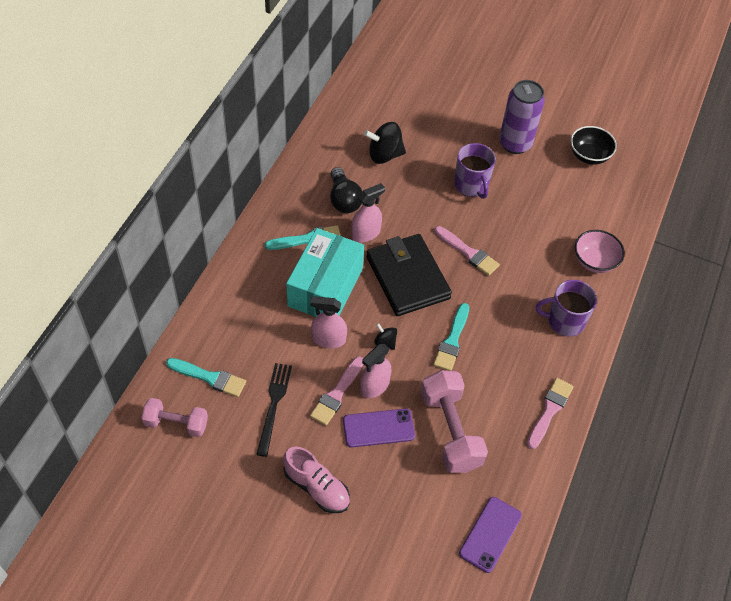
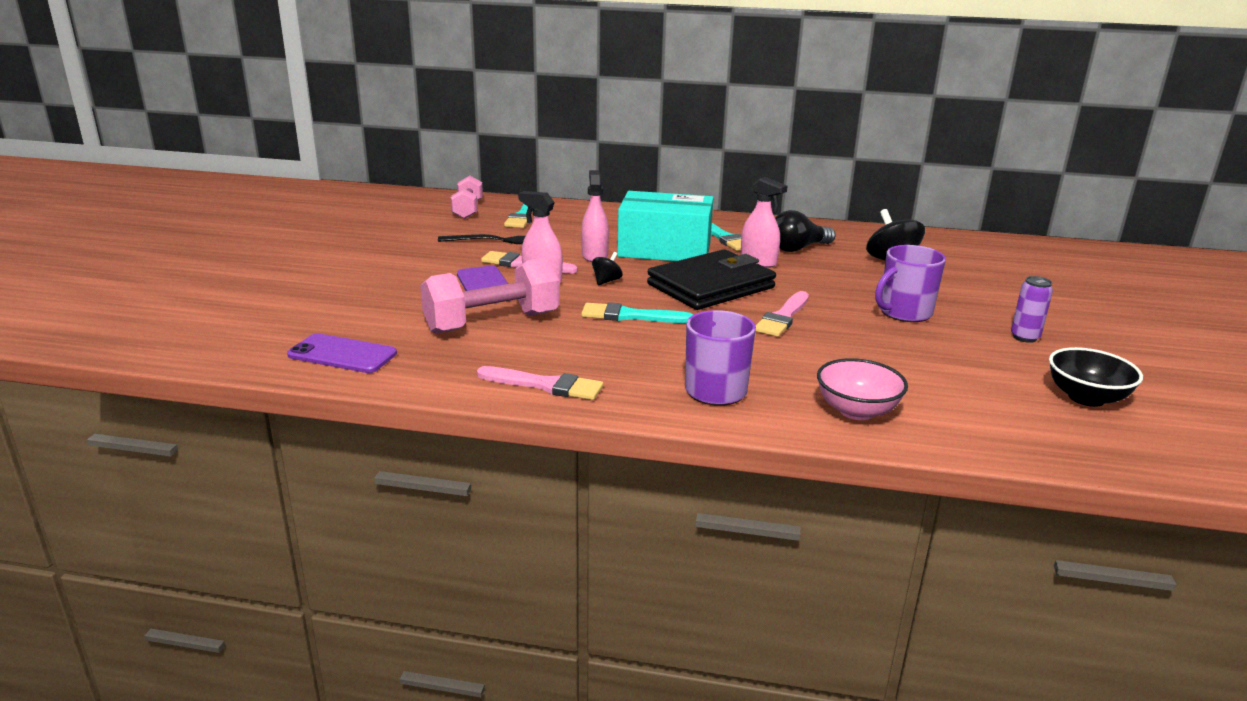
camera: 80 degrees right, 30 degrees down
(316, 487) = (404, 264): pink shoe -> none
(515, 144) = (1024, 337): purple can -> purple can, size x0.51

